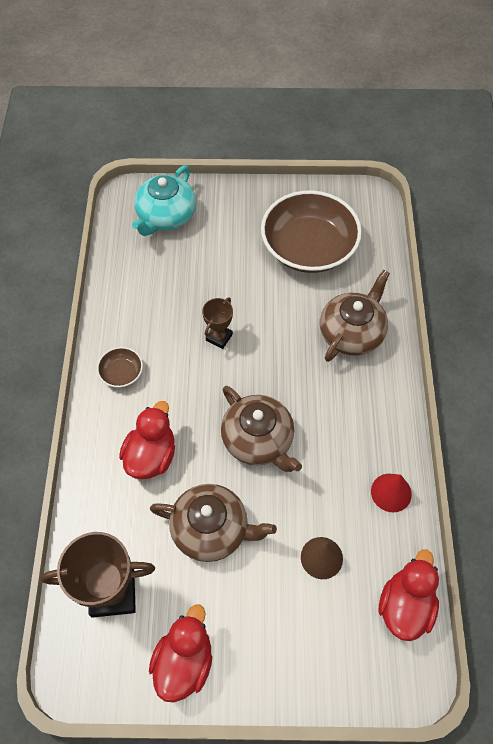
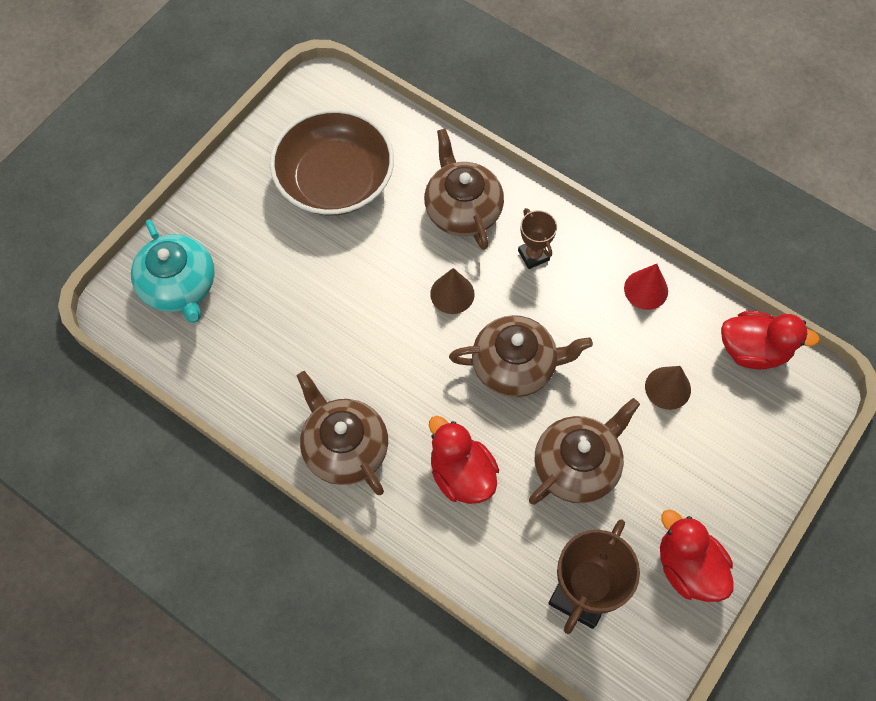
camera: 55 degrees left, 5 degrees up
(121, 373) = (344, 447): brown bowl -> brown teapot
(219, 337) = (375, 329): brown trophy -> brown trophy (533, 255)
(282, 366) = (452, 294): none -> brown cone
(405, 606) = (753, 350): red duck -> red duck turned 135 degrees clockwise

